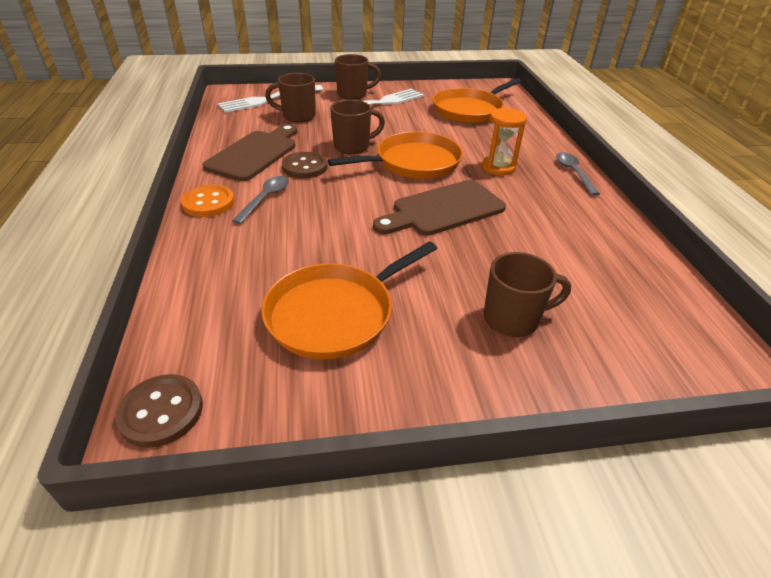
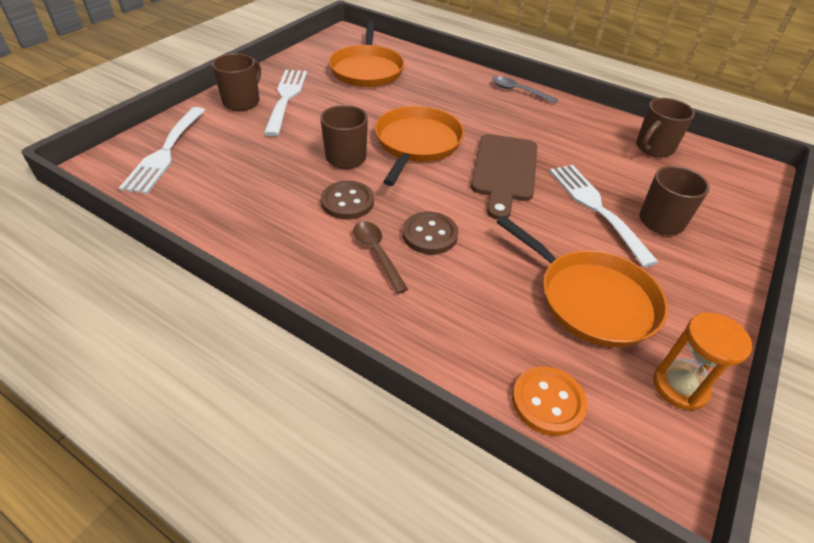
camera: 50 degrees left, 5 degrees up
(161, 412) = (644, 463): brown button -> brown button (429, 235)
(208, 203) = (339, 294): orange button -> orange button (548, 402)
(255, 154) = (277, 218): brown cutting board -> none
(265, 199) = (377, 253): grey spoon -> brown spoon
(297, 116) = (236, 154): brown mug -> brown mug (653, 148)
(335, 313) = (591, 299): orange pan -> orange pan turned 45 degrees counterclockwise
(469, 273) = (596, 208): none -> white fork
(498, 167) = (473, 113): orange hourglass -> orange hourglass (680, 386)

